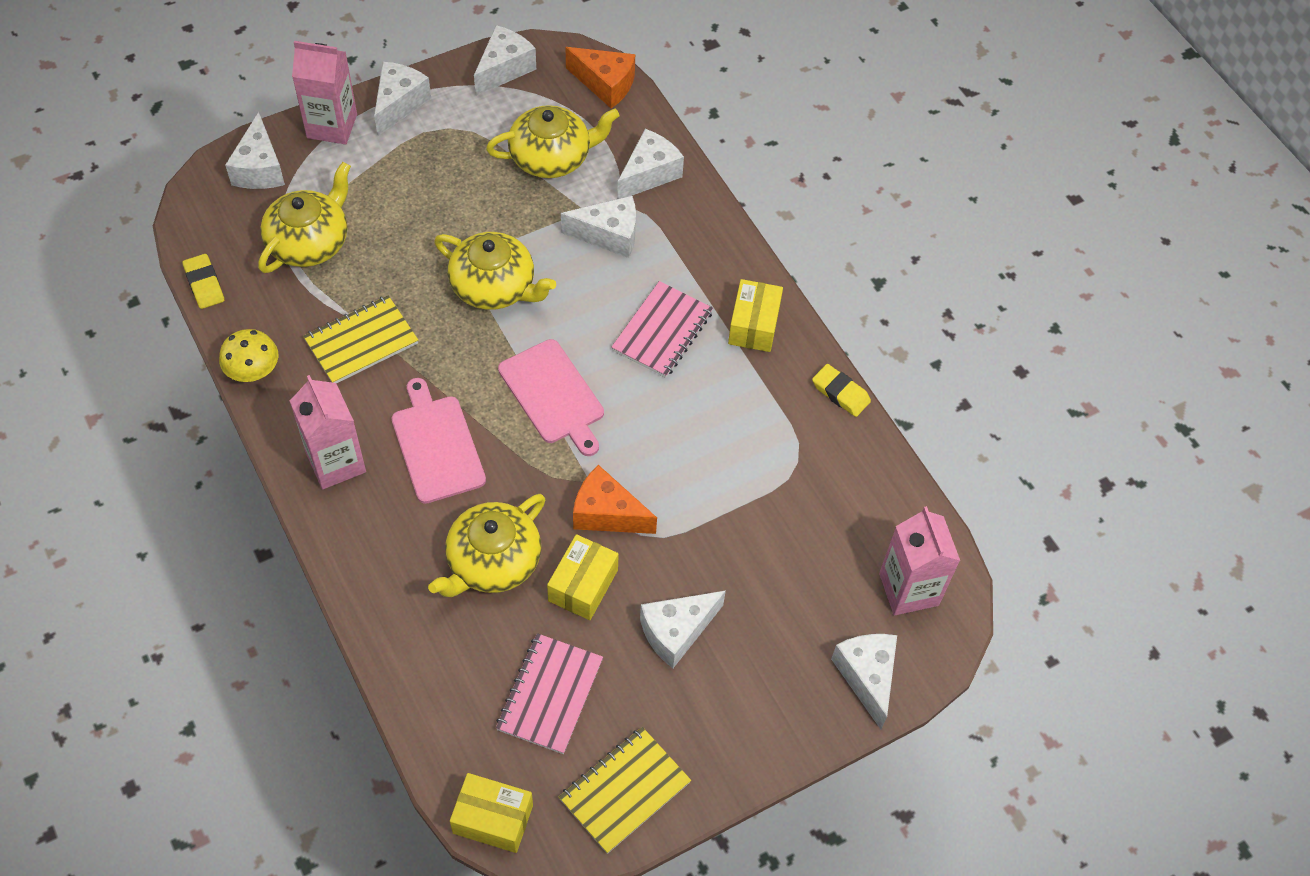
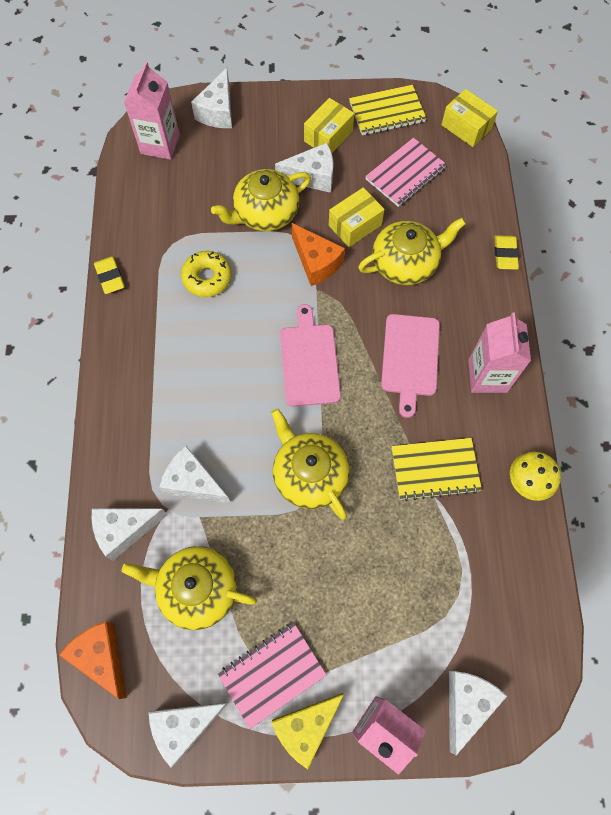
camera: 150 degrees left, 10 degrees up
(204, 284) = (549, 586): yellow eraser -> yellow eraser (505, 254)
(309, 242) = (446, 591): yellow teapot -> yellow teapot (265, 213)
(399, 104) = (306, 726): white cheese -> yellow cheese
(662, 331) = (202, 377): pink notebook -> pink notebook (272, 674)
(728, 439) = (207, 278): none -> yellow donut
(753, 325) = (134, 353): yellow box -> yellow box (328, 136)

